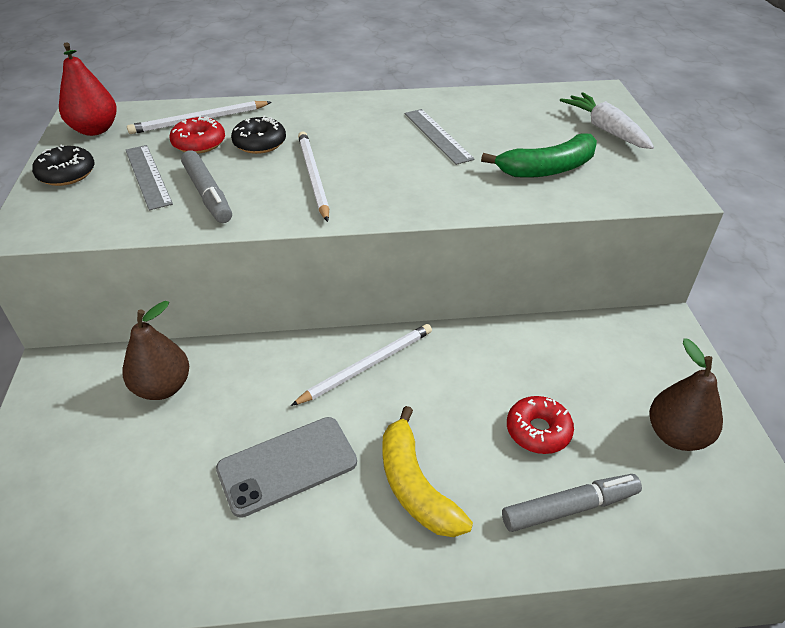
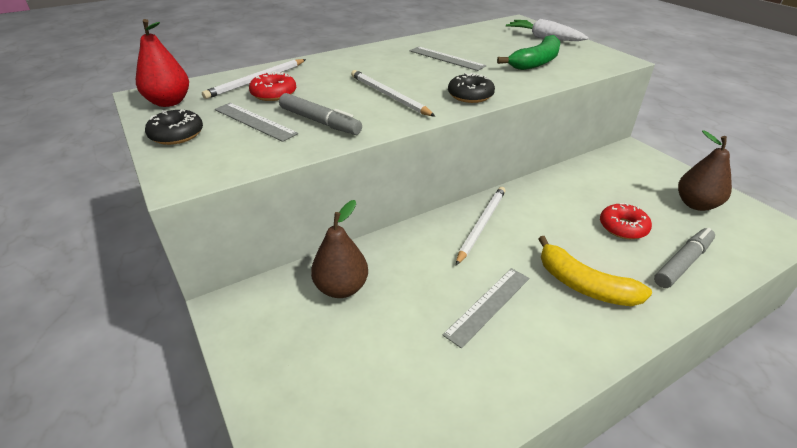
camera: 25 degrees left, 5 degrees down
(260, 143) = (323, 85): black donut -> black donut (470, 95)
(287, 466) = (488, 305): grey phone -> grey ruler

